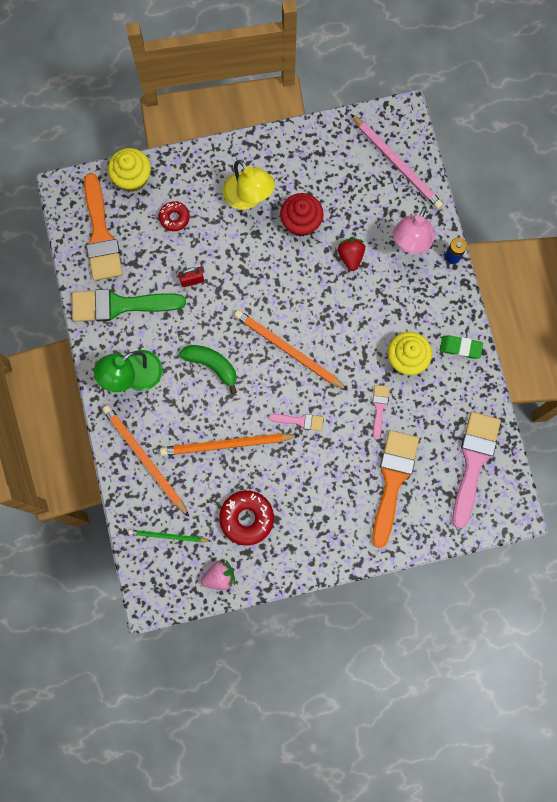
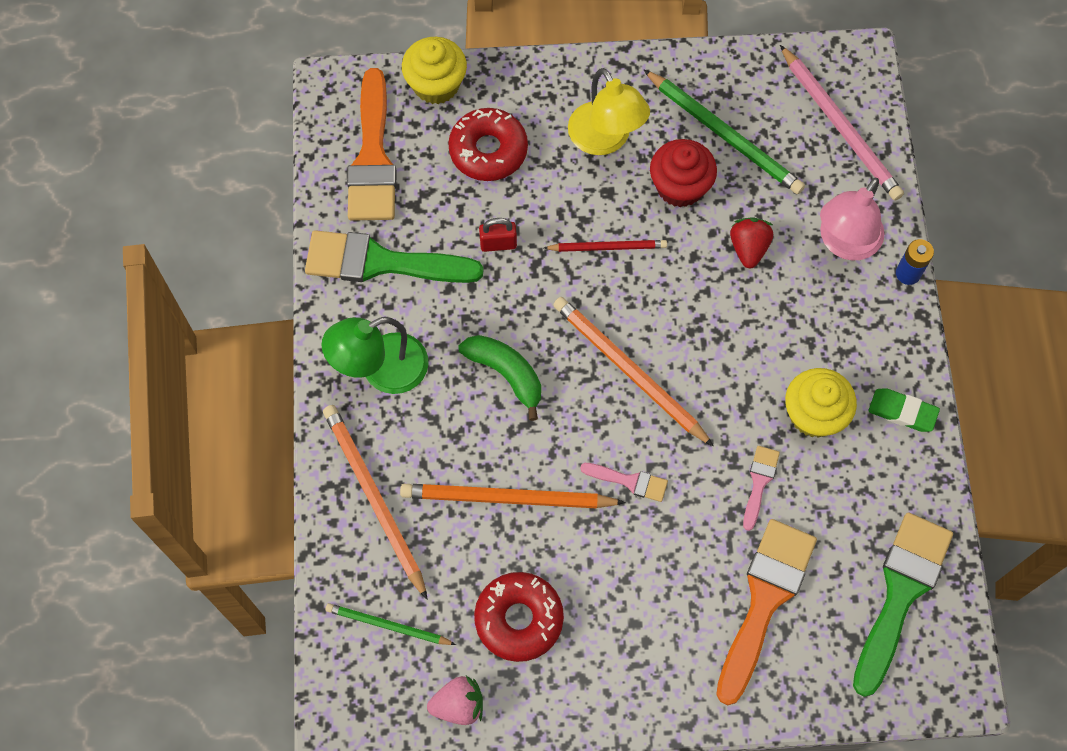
camera: 10 degrees right, 10 degrees down
(174, 218) = (488, 150): red donut -> red donut, size x1.67
(262, 271) = (608, 247): none -> red pencil
(324, 182) = (724, 135): none -> green pencil
(473, 462) = (900, 593): pink brush -> green brush

